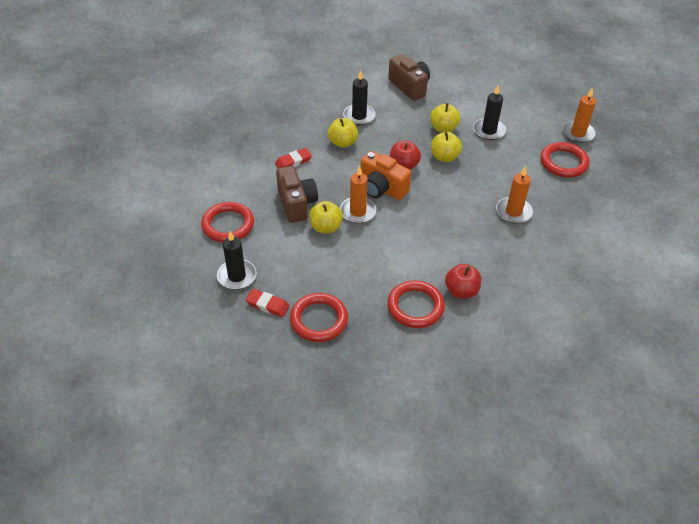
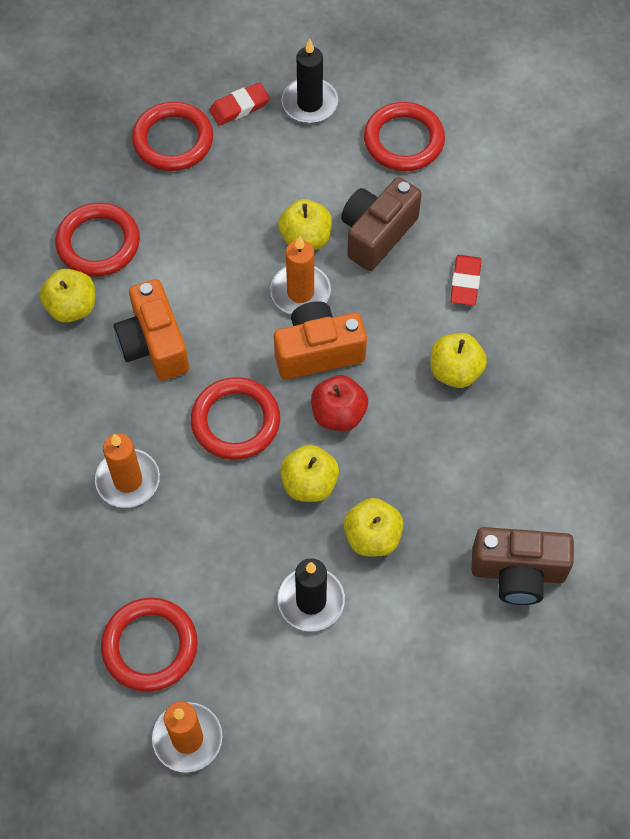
camera: 130 degrees right, 15 degrees up
(296, 204) = (377, 234): brown camera -> brown camera turned 105 degrees clockwise
(359, 116) = (500, 438): black candle -> none
(443, 246) = (154, 344): none -> orange camera
(445, 195) = (235, 421): none -> red ring
(461, 291) = (72, 307): red apple -> yellow apple

